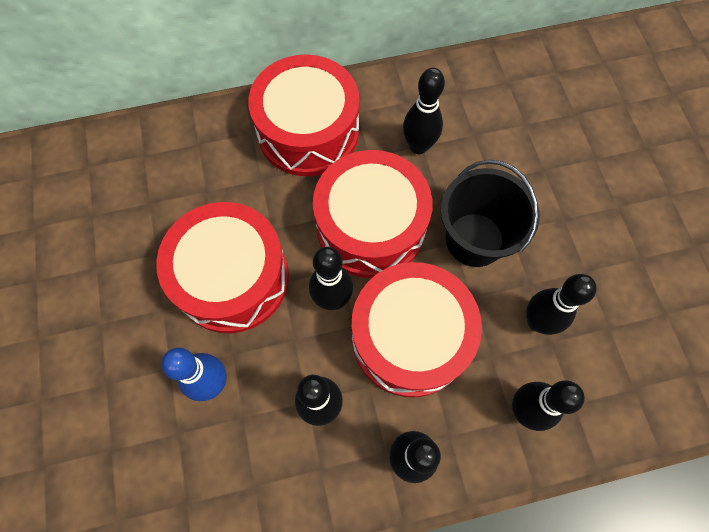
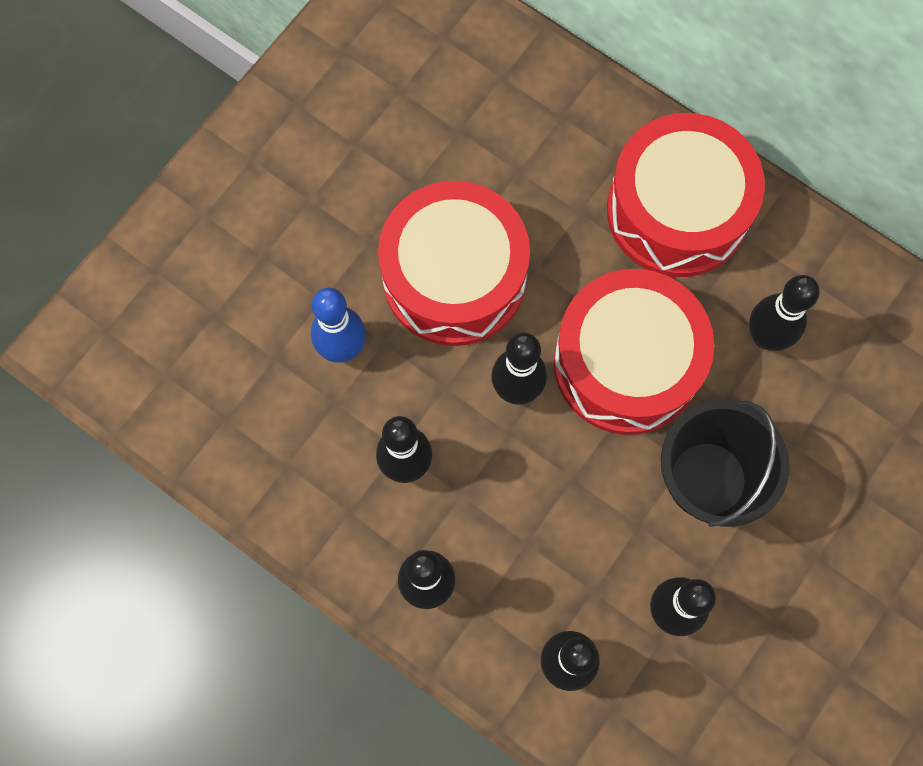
camera: 50 degrees right, 5 degrees up
(410, 337) = (543, 495): red drum -> none

